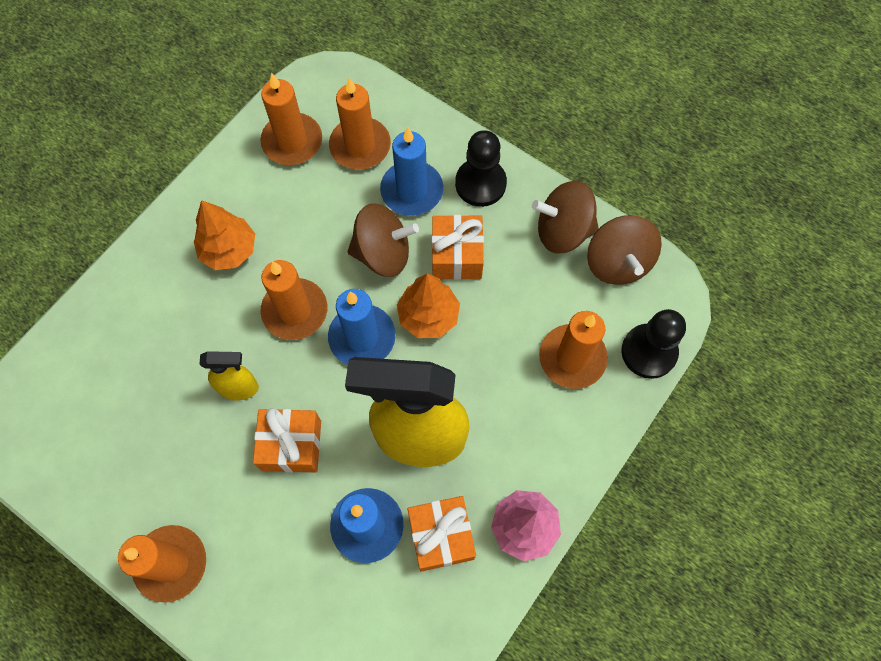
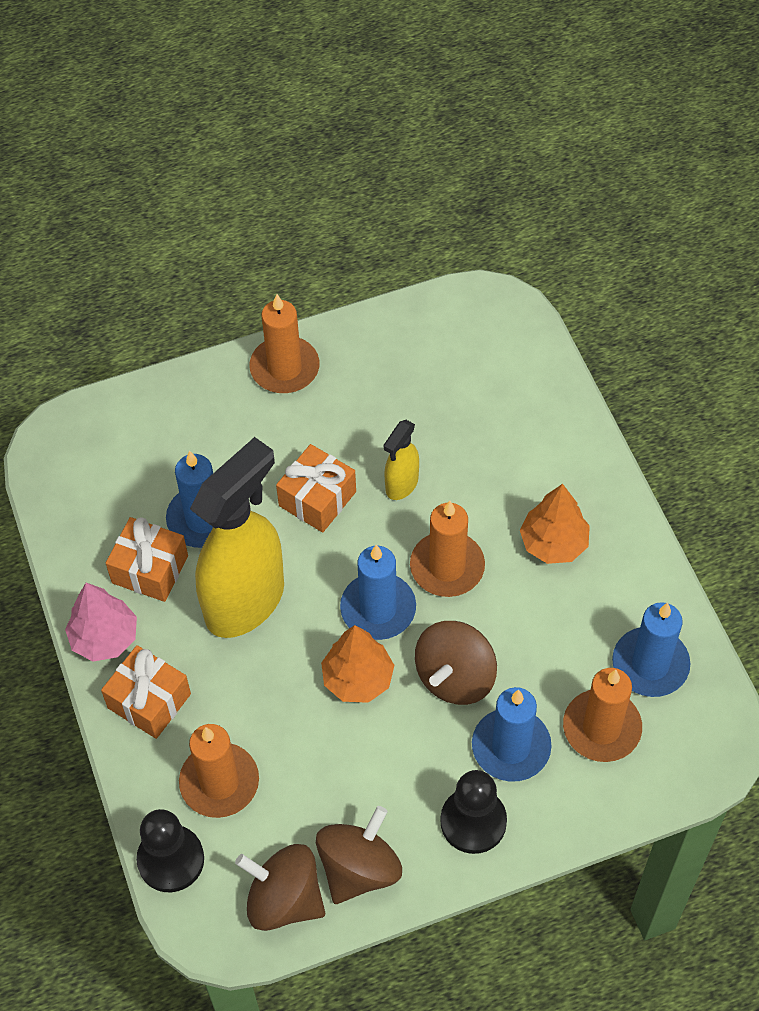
camera: 125 degrees right, 10 degrees down
(292, 142) = (650, 664): orange candle -> blue candle
(456, 255) = (404, 744): orange gift -> orange gift (149, 701)

